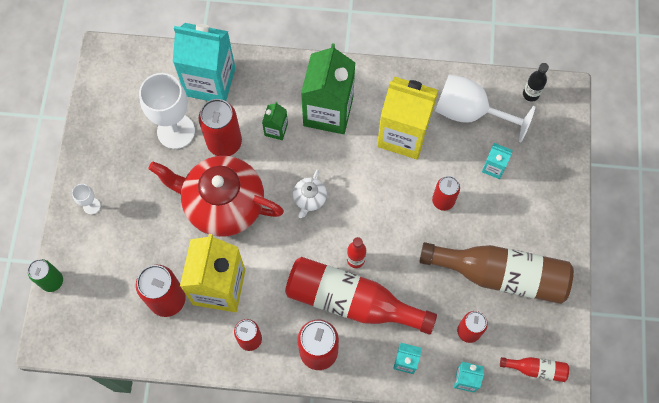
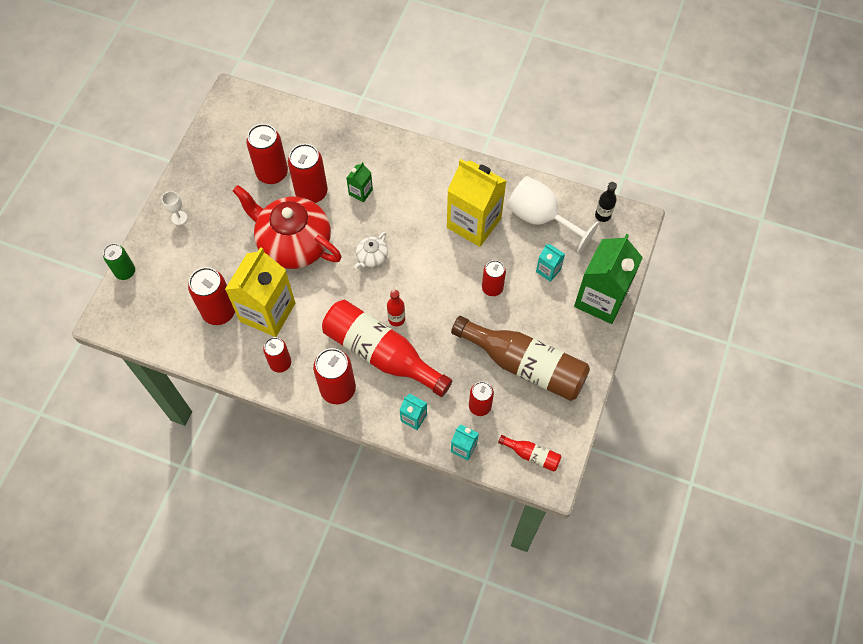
camera: 15 degrees right, 5 degrees down
(176, 131) = (272, 173): white goblet -> red can
(210, 82) = (315, 139): turquoise carton -> none
(328, 111) = (412, 187): green carton -> green carton (601, 299)

